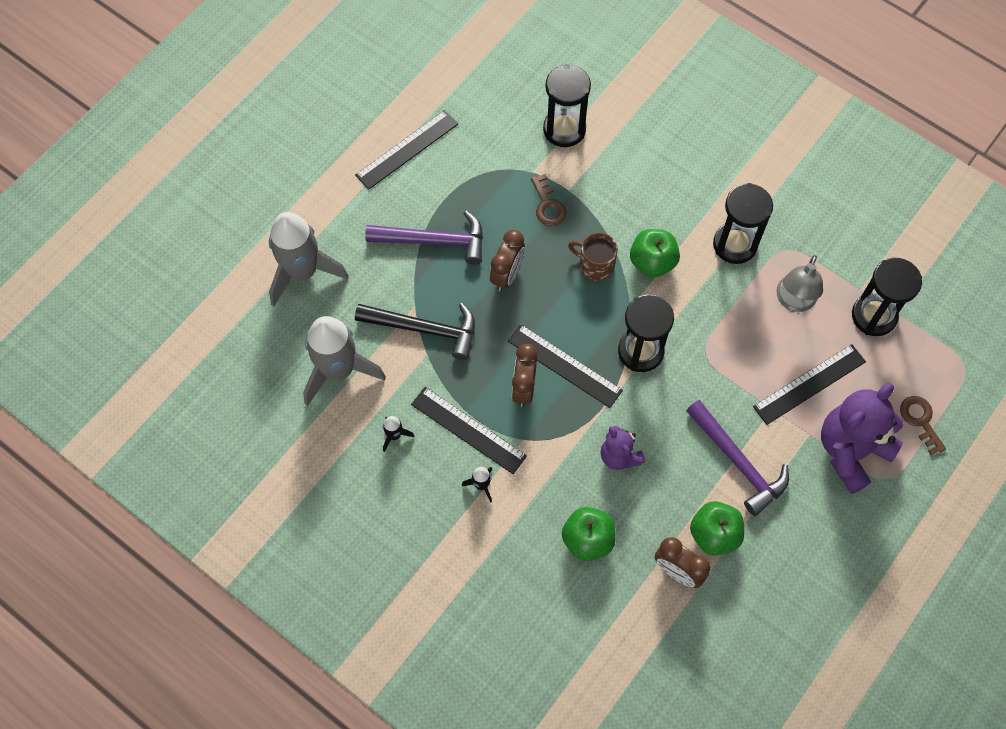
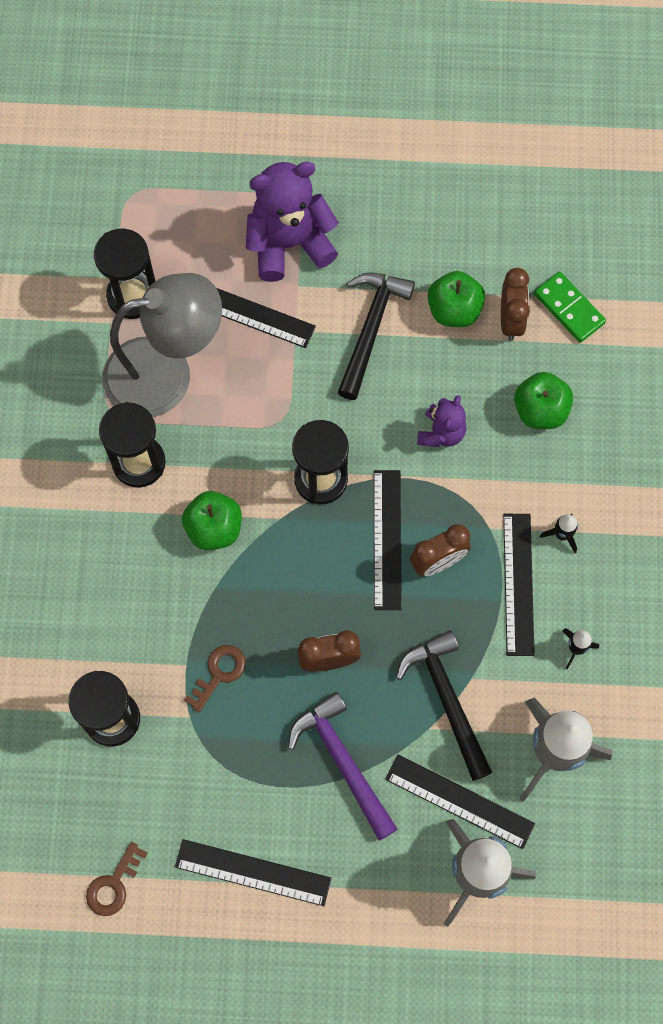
camera: 125 degrees left, 5 degrees up
(354, 292) = (459, 801): none -> black ruler
(595, 265) = (256, 581): brown mug -> none
(657, 624) = (569, 308): none -> green domino
(738, 463) = (371, 329): purple hammer -> black hammer
(794, 301) = (166, 373): grey lamp -> grey lamp, size x1.81
(851, 451) = (289, 243): purple teddy bear -> purple teddy bear turned 150 degrees clockwise
(920, 420) = (216, 203): brown key -> brown key (113, 885)

